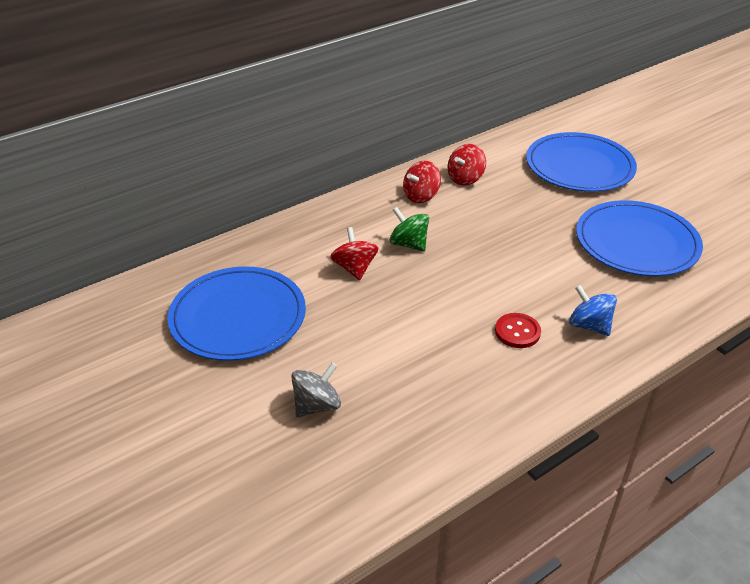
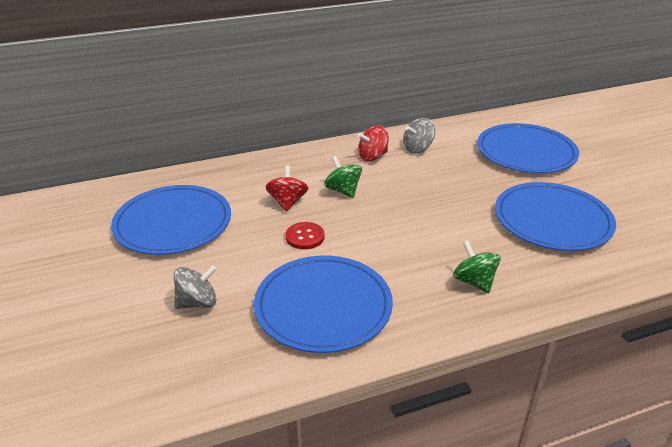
camera: 15 degrees right, 5 degrees down
(452, 383) = (323, 306): none -> blue plate
(465, 179) = (418, 148): red spinning top -> grey spinning top
(517, 332) = (404, 275): red button -> red button (305, 237)
(589, 325) = (474, 281): blue spinning top -> green spinning top

